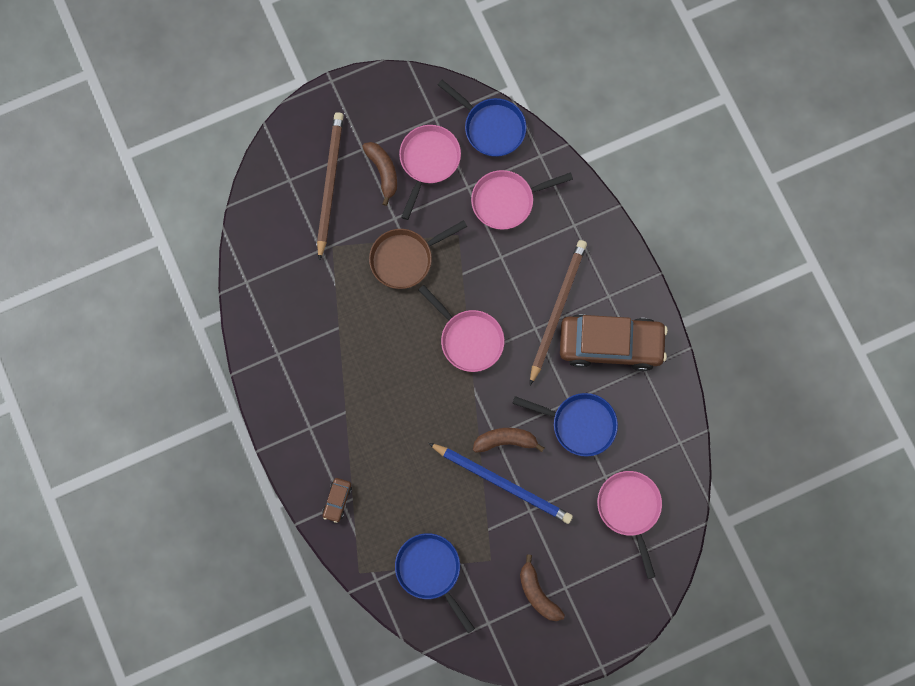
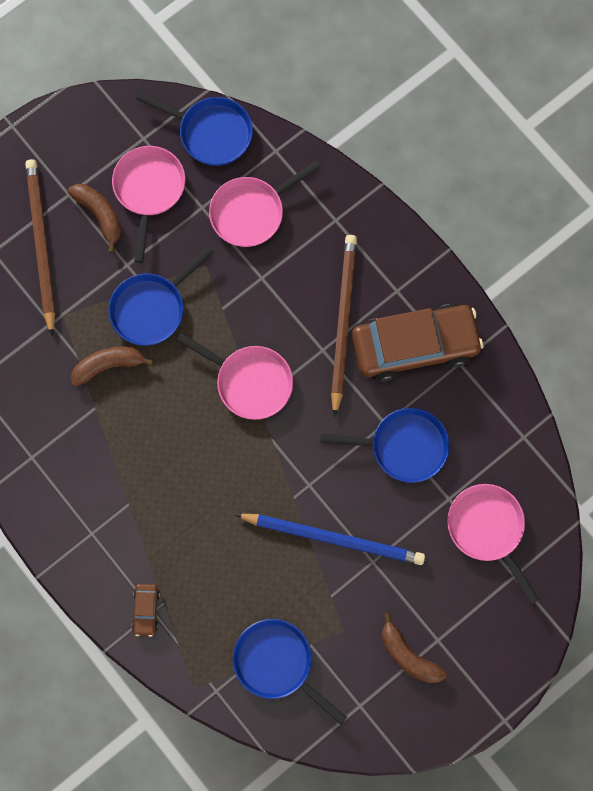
camera: 15 degrees left, 0 degrees up
(405, 258) = (151, 308): brown pan -> blue pan
(506, 441) = (324, 488): brown banana -> brown banana (108, 365)

